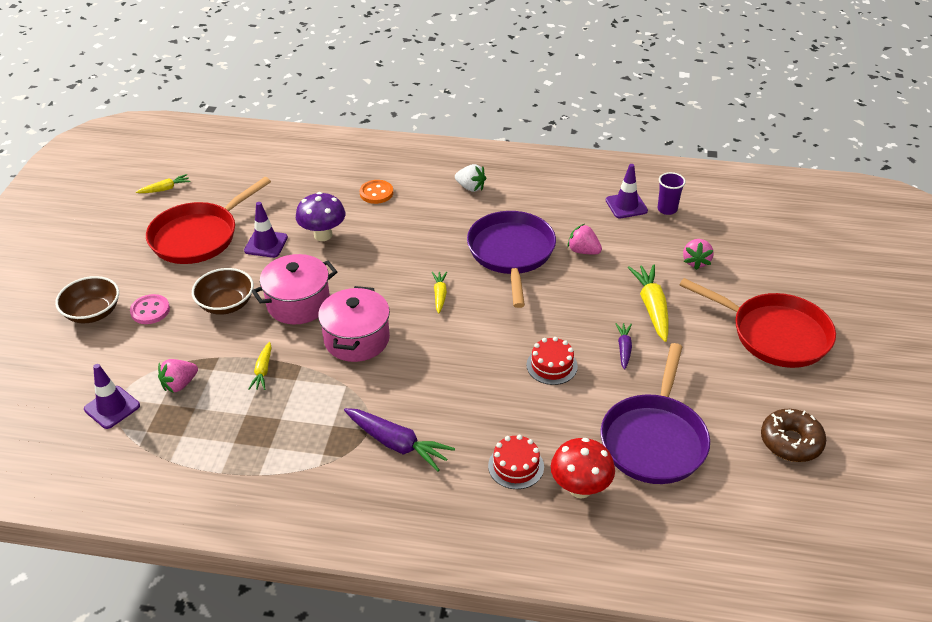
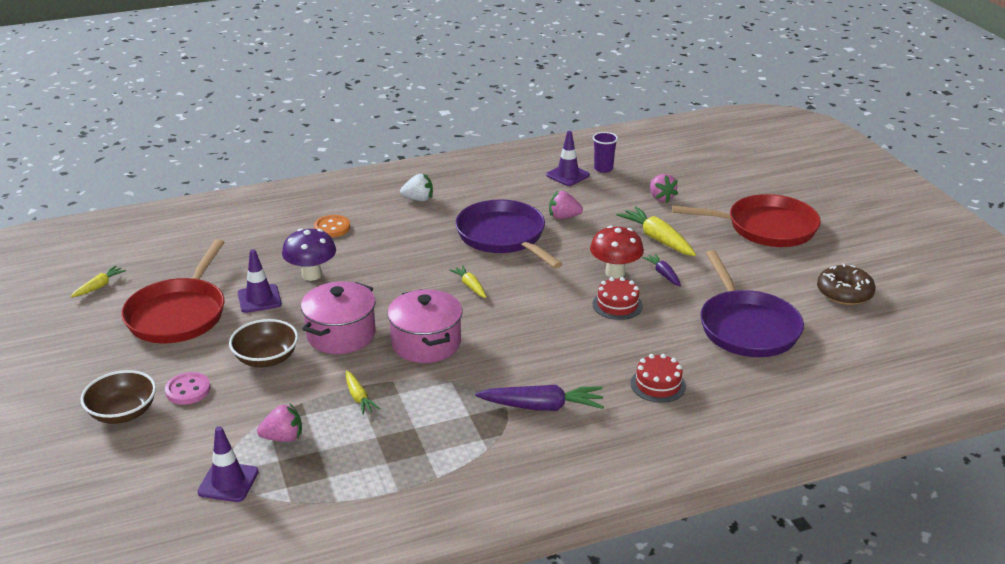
camera: 30 degrees left, 10 degrees down
(179, 384) = (283, 438): pink strawberry -> pink strawberry turned 120 degrees counterclockwise
(580, 488) = (723, 380): red mushroom -> red mushroom (615, 272)

